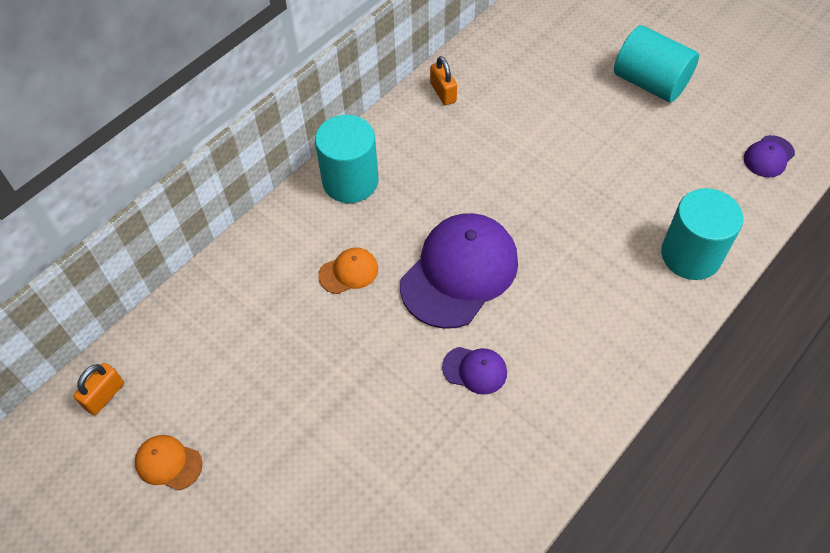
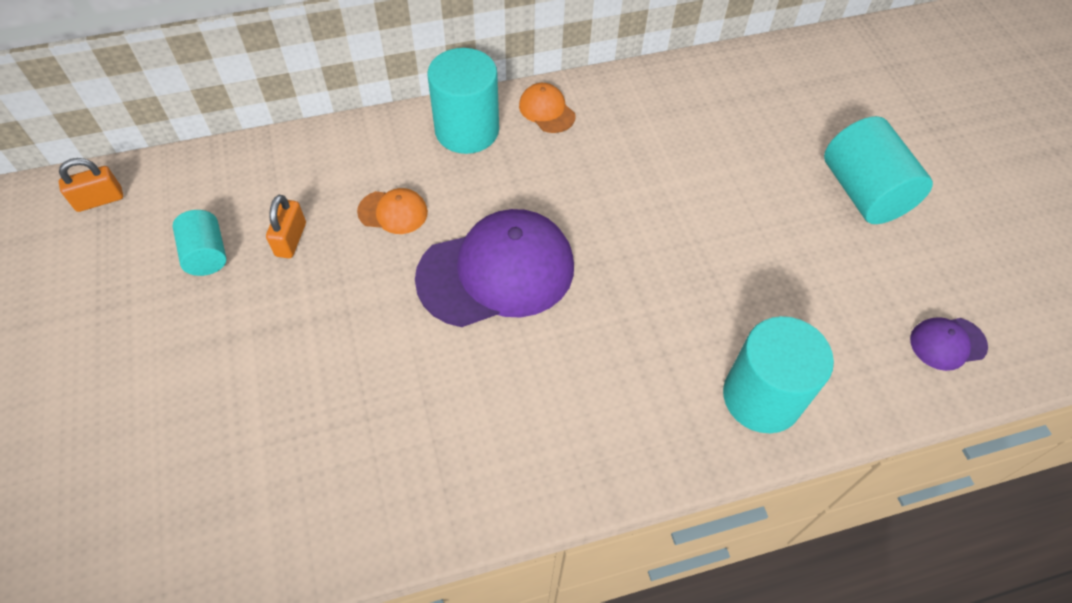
camera: 30 degrees right, 0 degrees up
(168, 463) = (94, 289): orange cap -> orange cap (546, 110)
(234, 385) = (206, 254): none -> turquoise cylinder
(443, 93) = (627, 94): orange padlock -> orange padlock (291, 239)
(475, 370) = (429, 376): purple cap -> none

